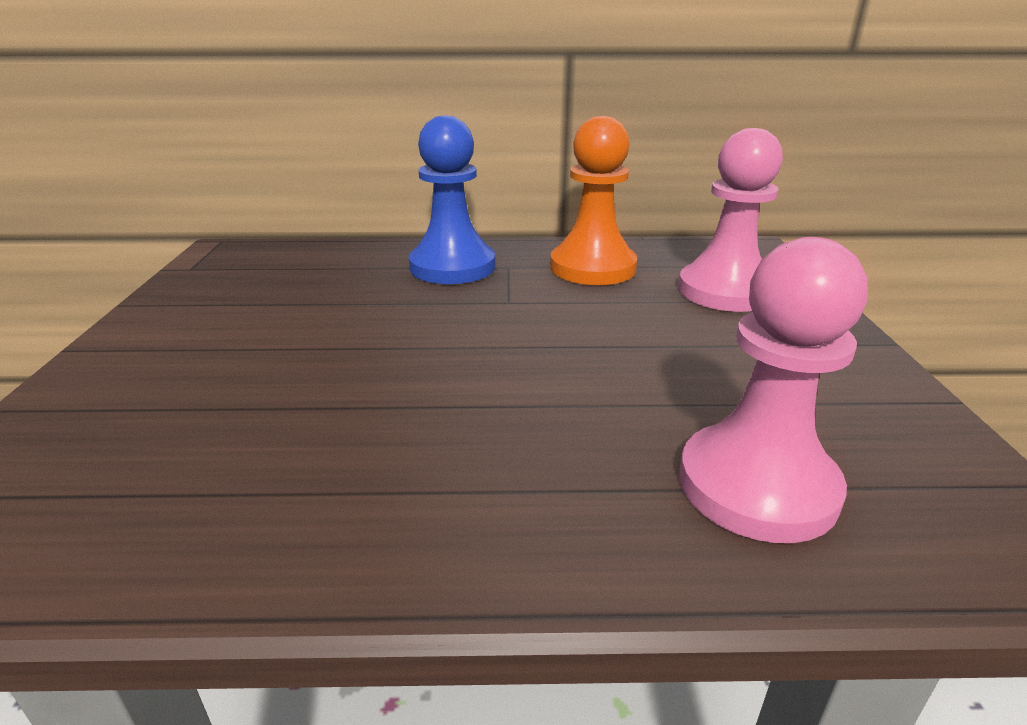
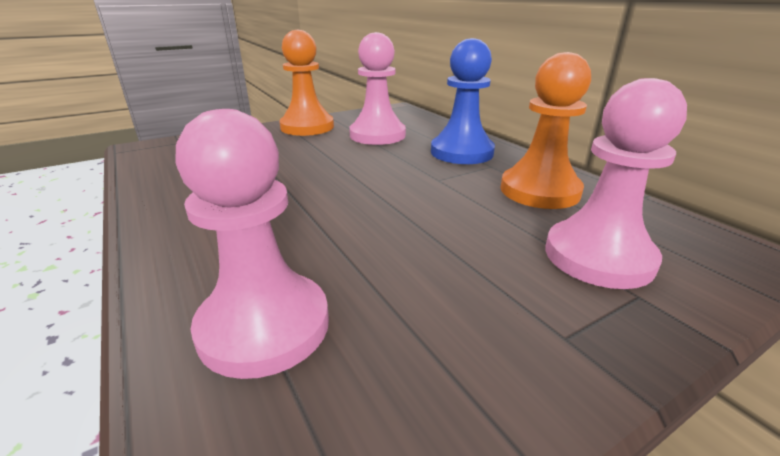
camera: 60 degrees right, 0 degrees up
(167, 333) = (307, 127): none -> orange pawn
(310, 293) = (377, 135): none -> pink pawn

